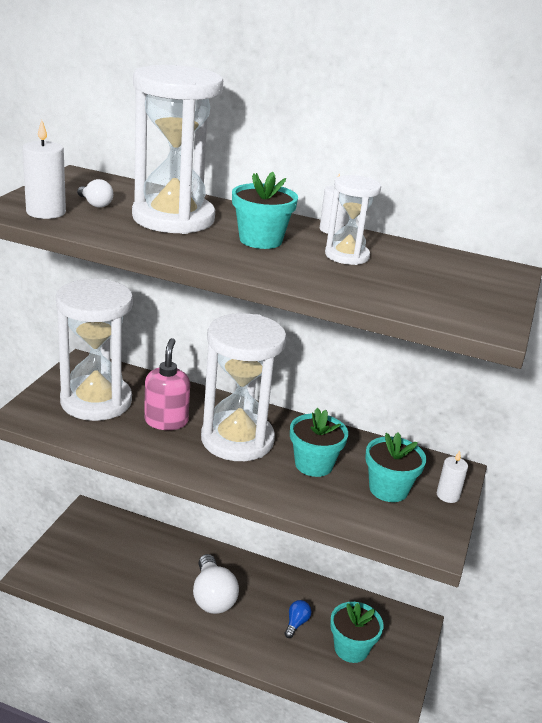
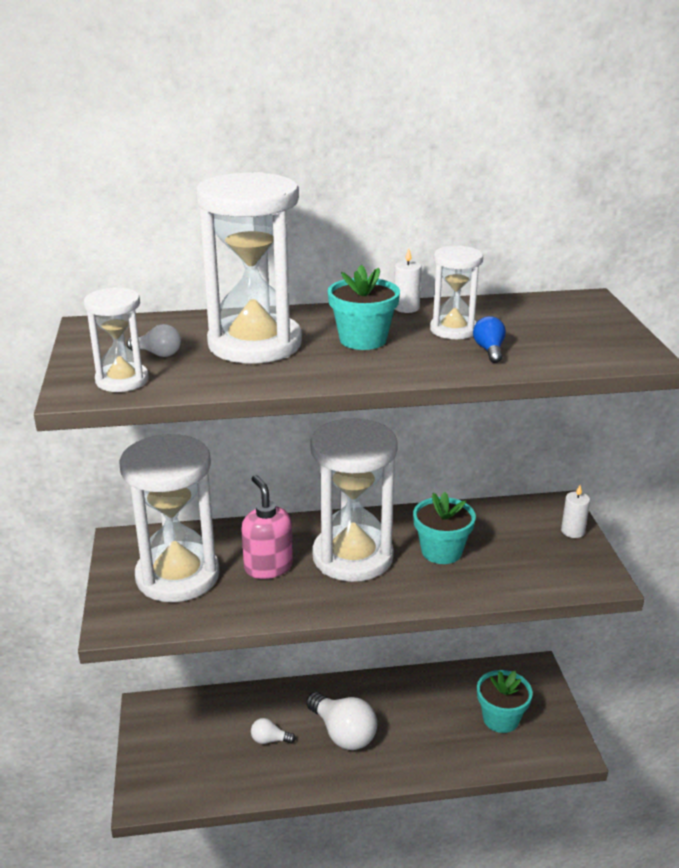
camera: 25 degrees left, 0 degrees up
(46, 212) = (122, 380): white candle -> white hourglass
(154, 575) = (269, 740): none -> white light bulb
(296, 623) = (437, 720): blue light bulb -> blue light bulb (489, 350)
(388, 489) = (523, 547): turquoise flower pot -> none

